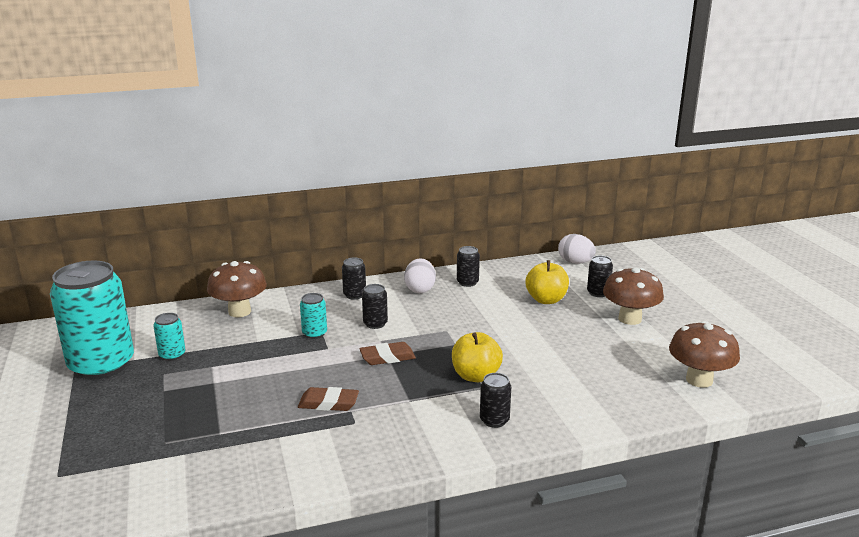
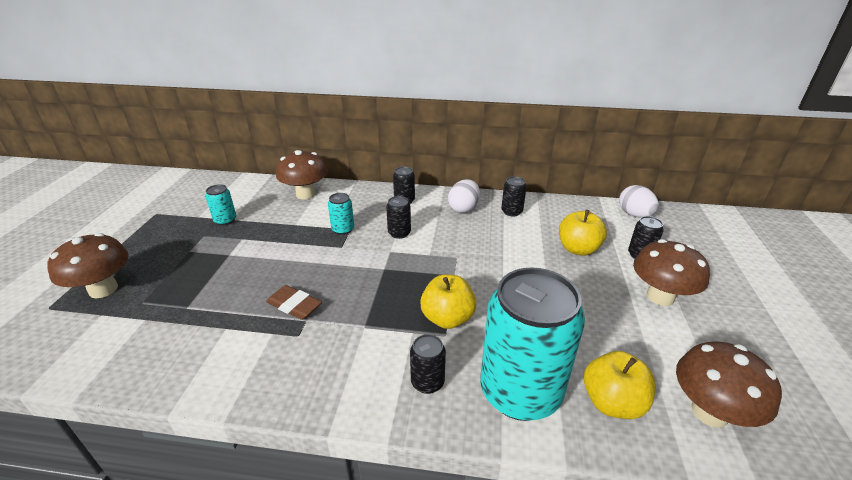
camera: 25 degrees right, 10 degrees up
(102, 365) = (173, 216): turquoise can -> turquoise can (520, 392)
(104, 445) = (103, 289): none -> brown mushroom
(387, 357) = (382, 271): brown eraser -> none
(635, 393) = (612, 402): none -> yellow apple

